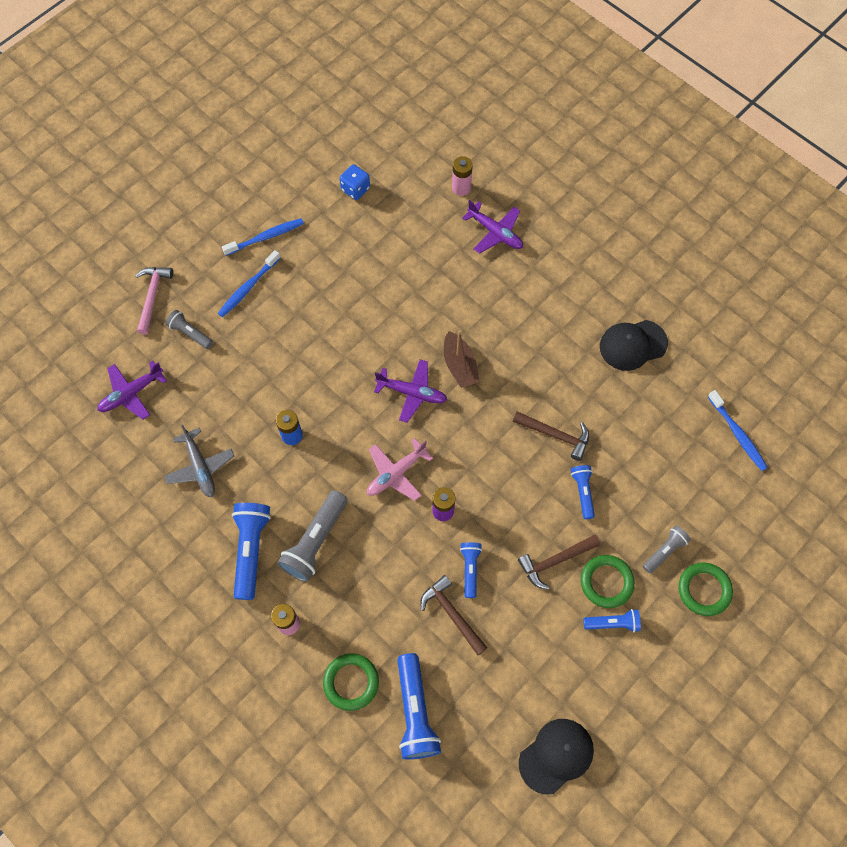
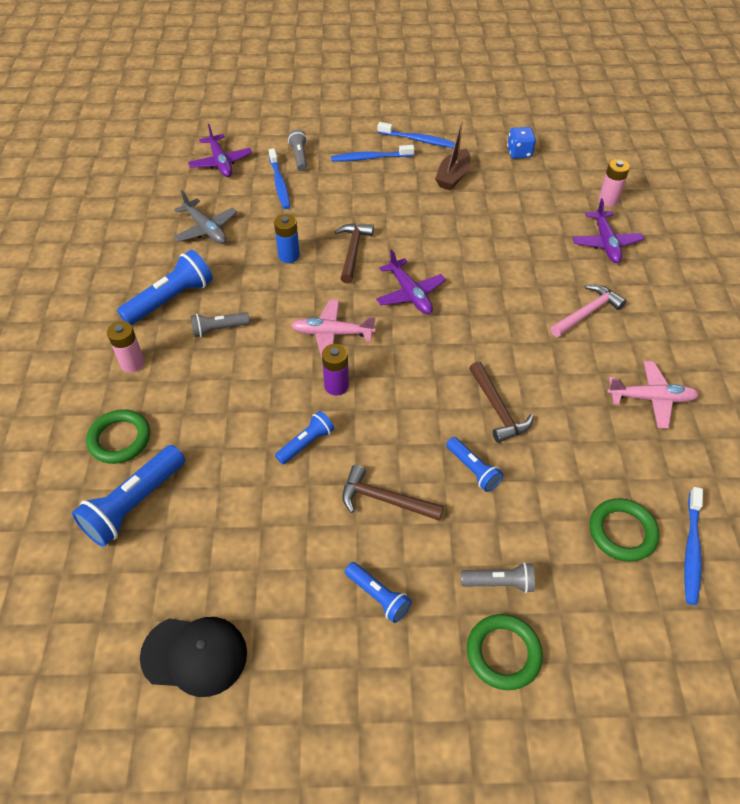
camera: 45 degrees right, 15 degrees down
(131, 393) = (221, 162): purple plane -> purple plane turned 120 degrees counterclockwise
(152, 297) = (302, 124): pink hammer -> pink hammer (587, 313)
(200, 467) = (206, 229): grey plane -> grey plane turned 60 degrees counterclockwise
(206, 374) = (279, 184): none -> blue toothbrush
(315, 541) = (219, 329): grey flashlight -> grey flashlight, size x0.57
(452, 614) = (252, 462): brown hammer -> brown hammer (353, 251)
(459, 365) = (471, 304): brown boat -> brown boat (453, 176)
(583, 492) = (473, 469): blue flashlight -> blue flashlight turned 105 degrees clockwise
(606, 582) = (412, 557): green ring -> green ring (622, 532)
(633, 345) = (651, 399): black cap -> pink plane

